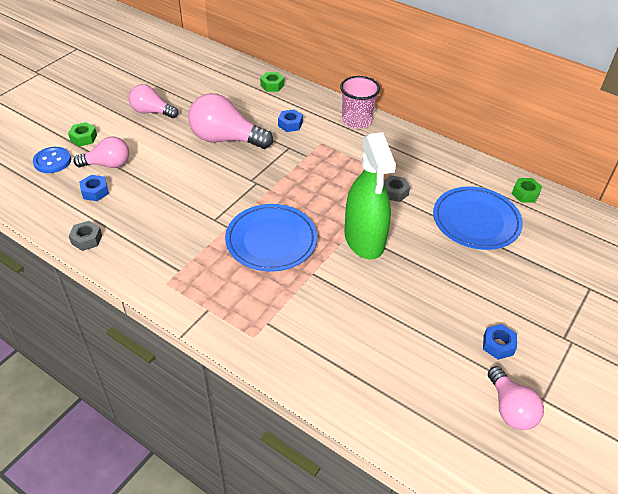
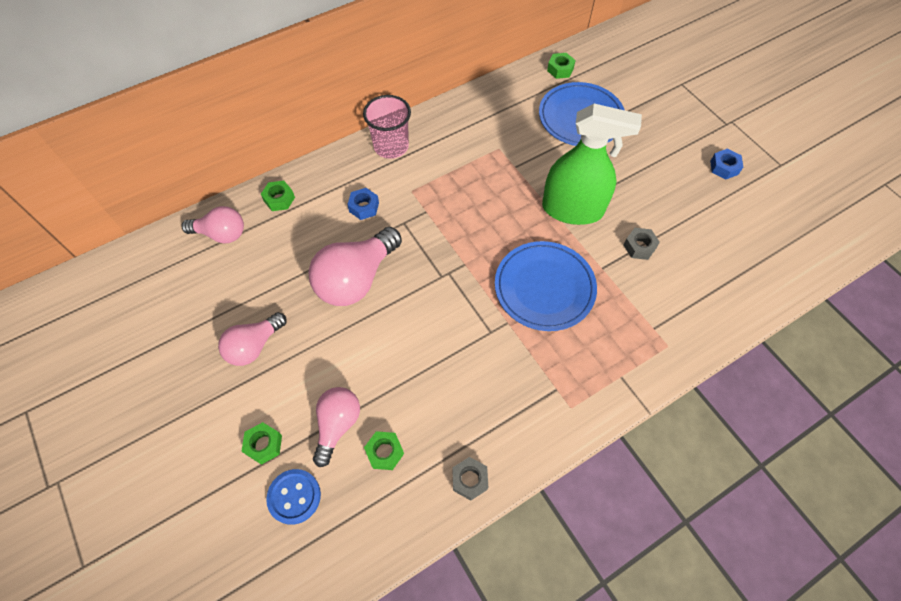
camera: 65 degrees left, 15 degrees up
(95, 191) = (385, 452): blue nut -> green nut
(394, 192) = (517, 160): grey nut -> grey nut (639, 247)
(510, 409) = (786, 188): pink light bulb -> pink light bulb (221, 234)

